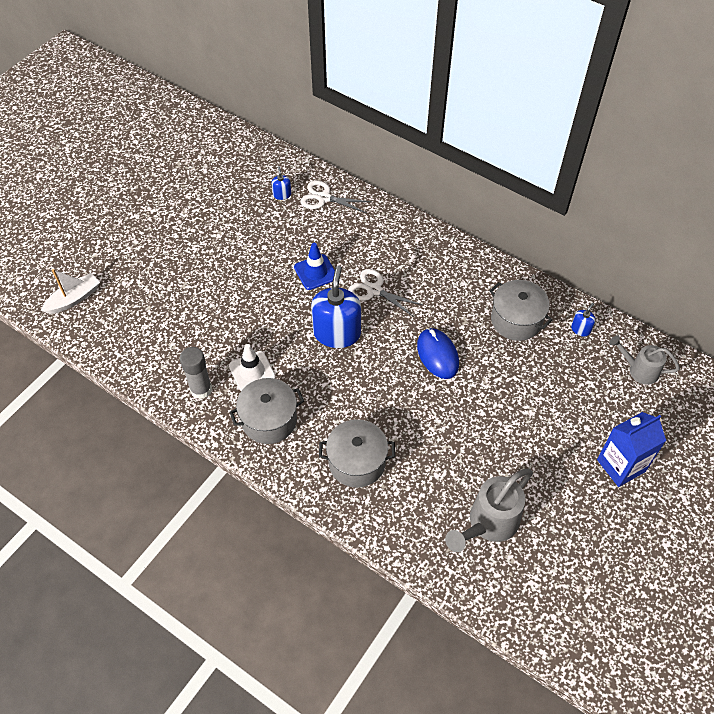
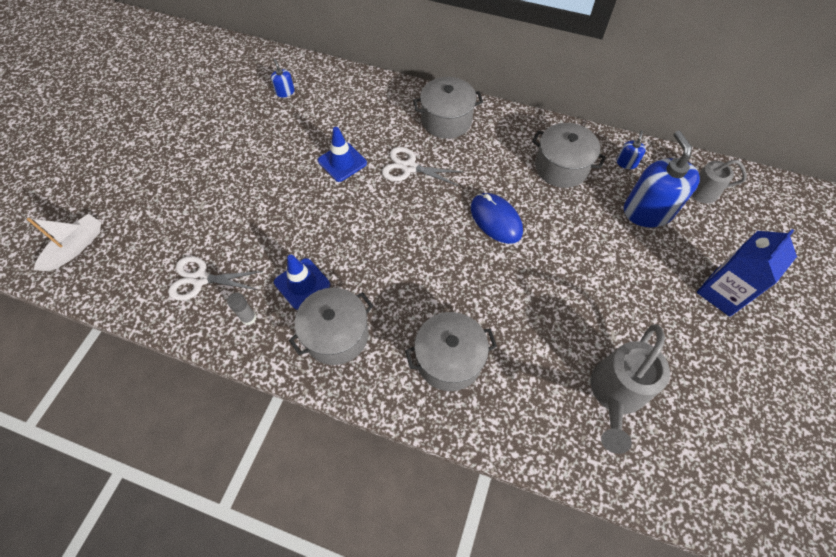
camera: 15 degrees left, 5 degrees up
(201, 389) = (248, 318): grey glue stick -> grey glue stick, size x0.60
(252, 371) = (302, 283): white traffic cone -> blue traffic cone
(324, 198) = (329, 87): white scissors -> white scissors (200, 279)
(337, 333) = (383, 220): blue soap dispenser -> blue soap dispenser (647, 211)
(423, 252) = (446, 120): none -> grey pot

